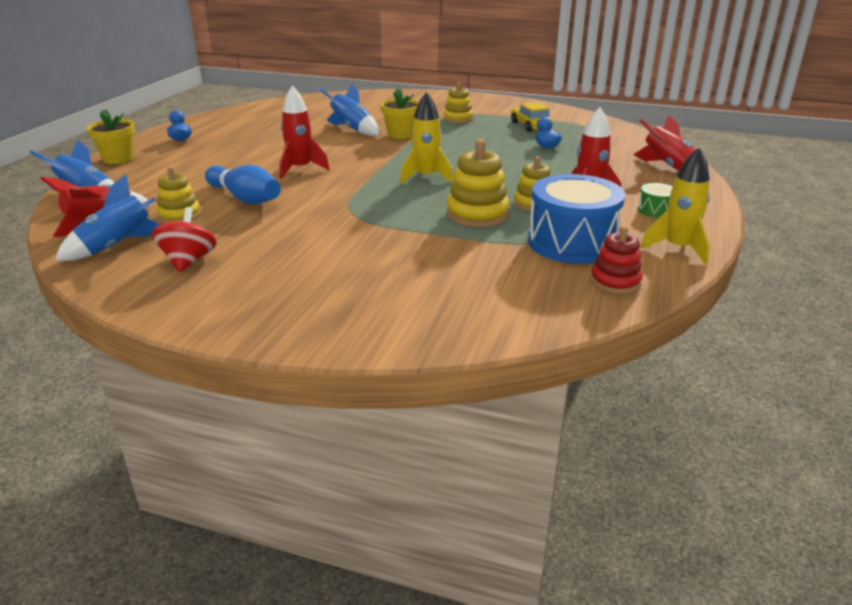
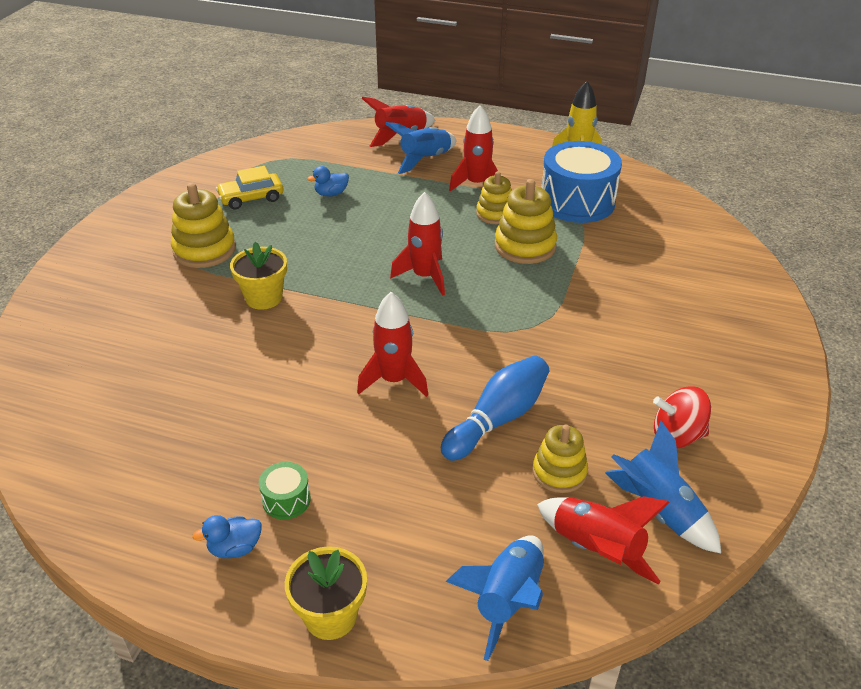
camera: 90 degrees left, 10 degrees up
(352, 129) = (227, 344): blue rocket -> blue rocket (425, 159)
(426, 177) = (424, 276): yellow rocket -> red rocket
(458, 119) = (204, 250): yellow stacking toy -> yellow stacking toy, size x1.51
(615, 281) = (640, 190): red stacking toy -> none
(655, 210) = (503, 156): green drum -> green drum (286, 500)

